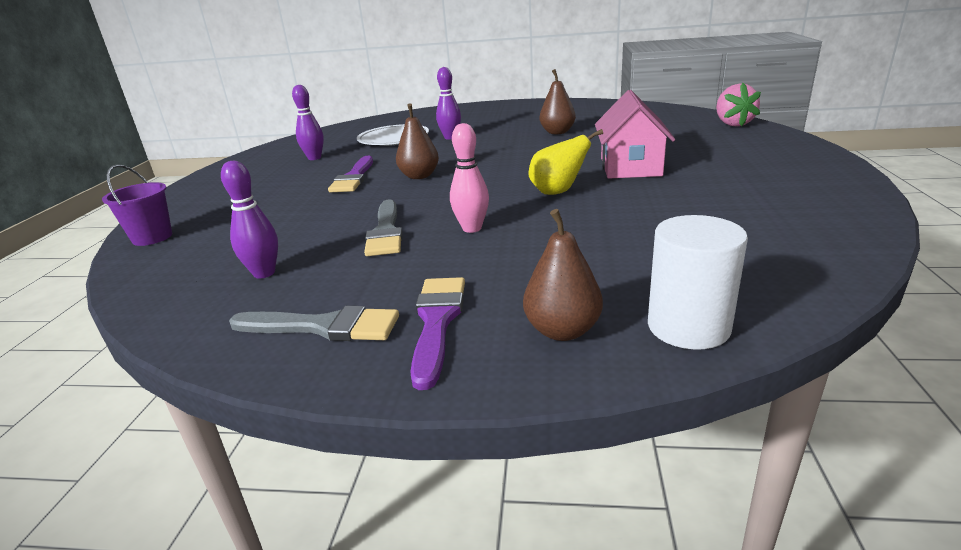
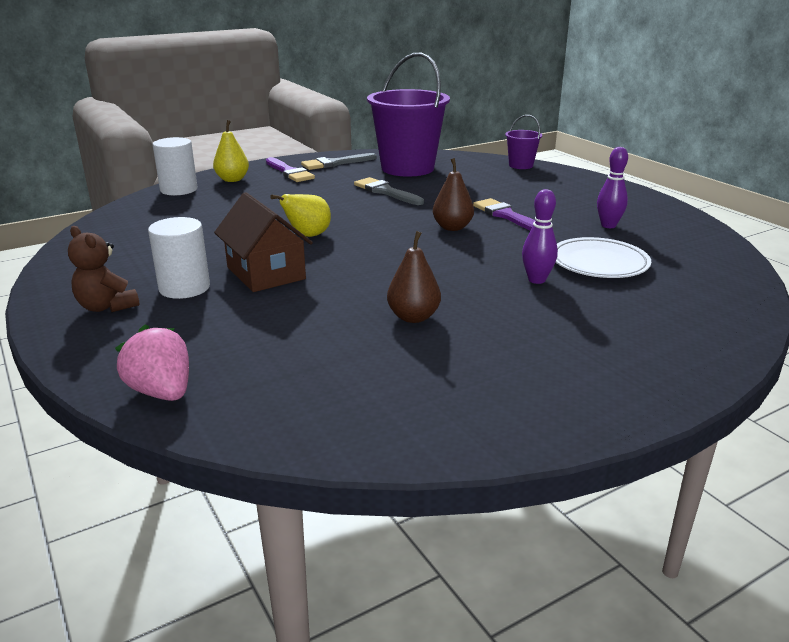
camera: 140 degrees right, 0 degrees up
(264, 273) = (407, 168): purple bowling pin -> purple bucket
(472, 228) = (334, 203): pink bowling pin -> none
(562, 330) = (232, 180): brown pear -> yellow pear
(630, 167) = (265, 273): pink house -> brown house
(710, 167) = (184, 288): none -> white cylinder
(782, 163) = (107, 307): none -> brown teddy bear

